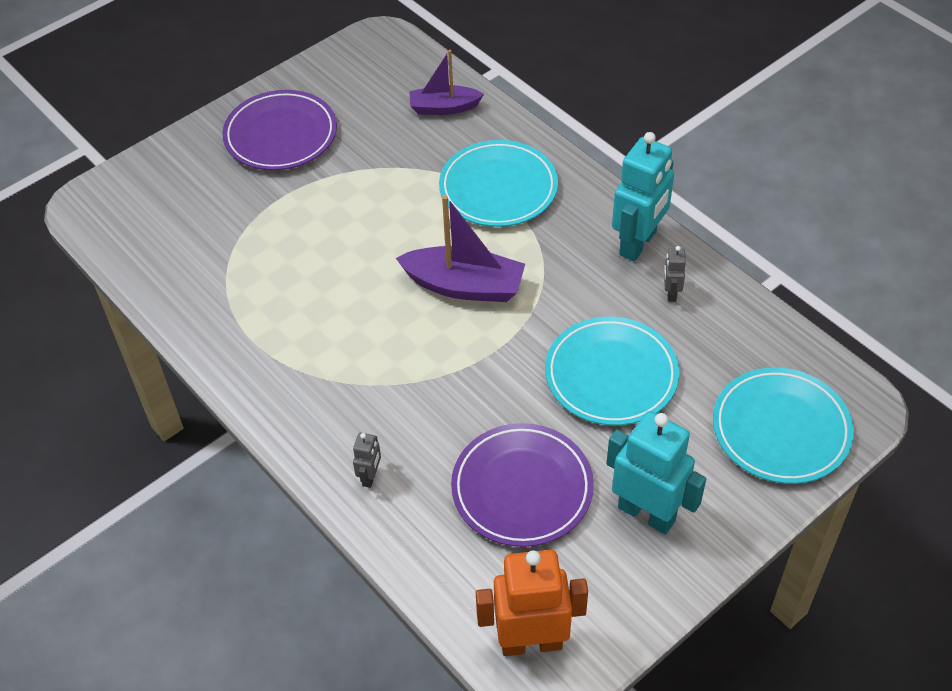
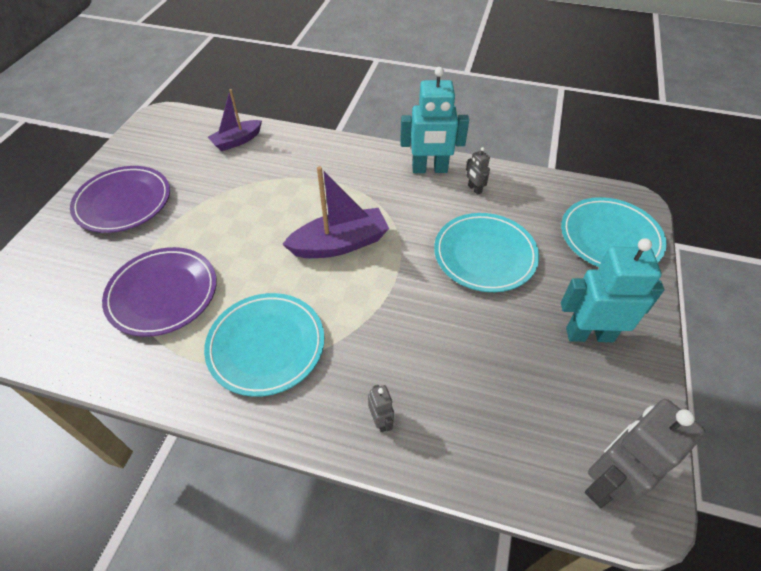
camera: 35 degrees left, 0 degrees up
(498, 188) = (313, 174): turquoise plate -> turquoise plate (266, 346)
(522, 488) = (497, 364): purple plate -> purple plate (163, 294)
(531, 642) = (607, 482): orange robot -> grey robot
(638, 243) = (429, 169): turquoise robot -> turquoise robot turned 90 degrees clockwise

